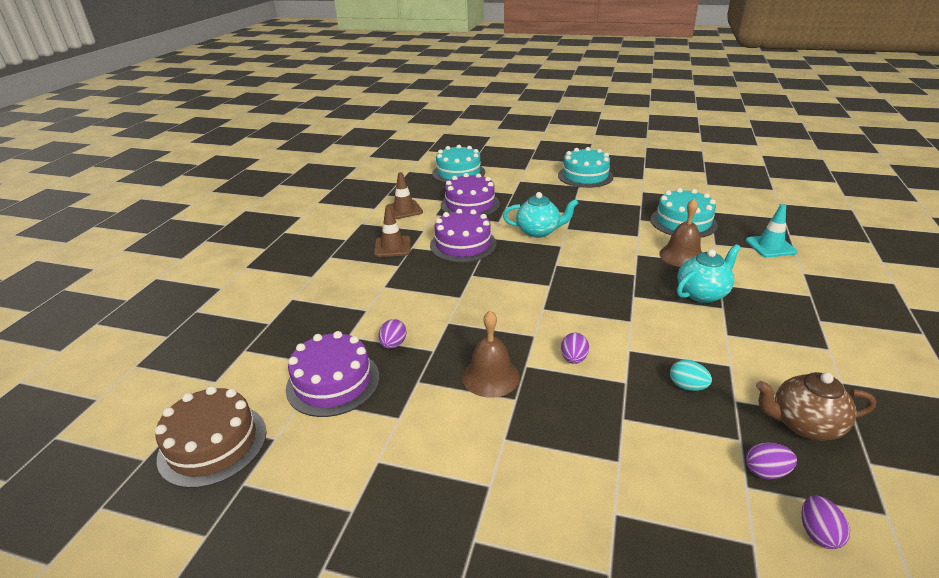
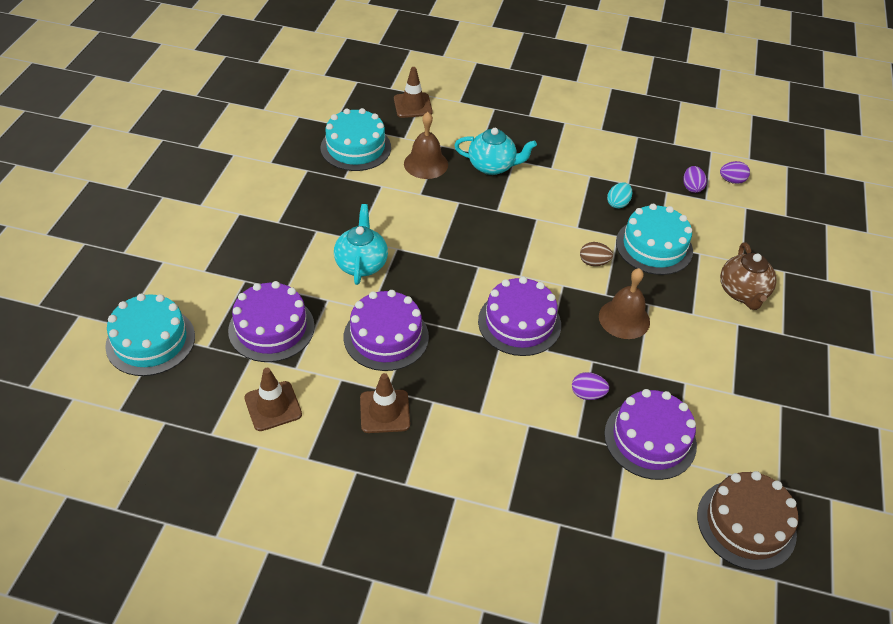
camera: 95 degrees left, 15 degrees up
(481, 307) = (519, 323): none -> purple cake
(573, 359) = (593, 262): purple egg -> brown egg
(585, 176) = (209, 203): turquoise cake -> turquoise cake (654, 246)
(702, 293) = (492, 166): turquoise teapot -> turquoise teapot turned 135 degrees clockwise
(770, 246) = (413, 105): turquoise traffic cone -> brown traffic cone
(803, 424) = (647, 159): brown teapot -> brown teapot (742, 293)

